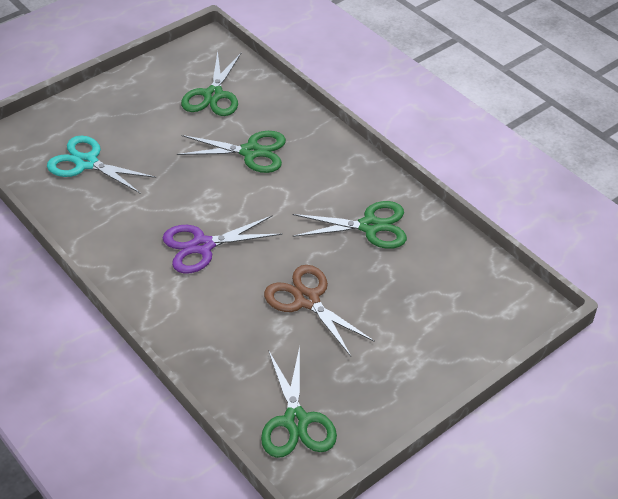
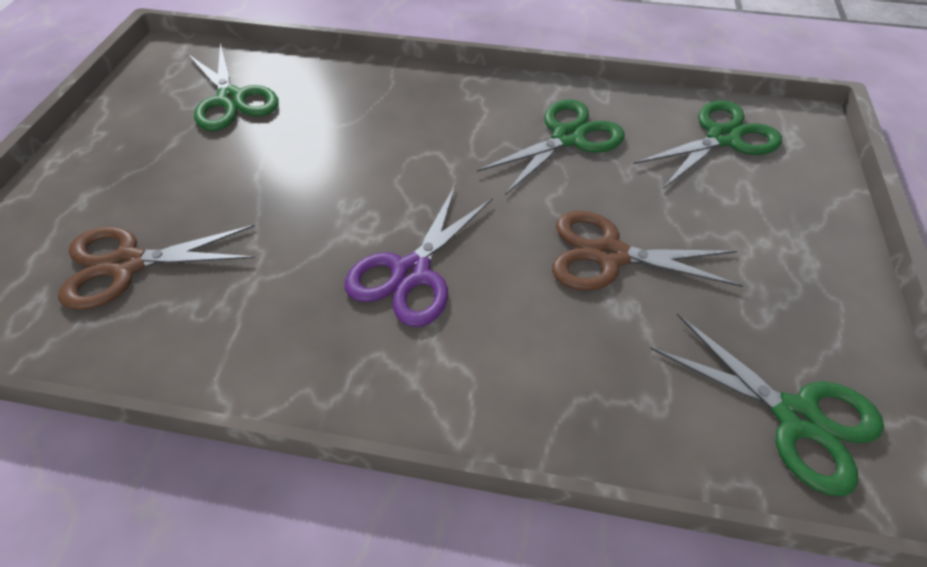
camera: 40 degrees left, 5 degrees up
(86, 163) = (127, 264): turquoise scissors -> brown scissors
(251, 152) = (346, 134): green scissors -> green scissors (723, 138)

